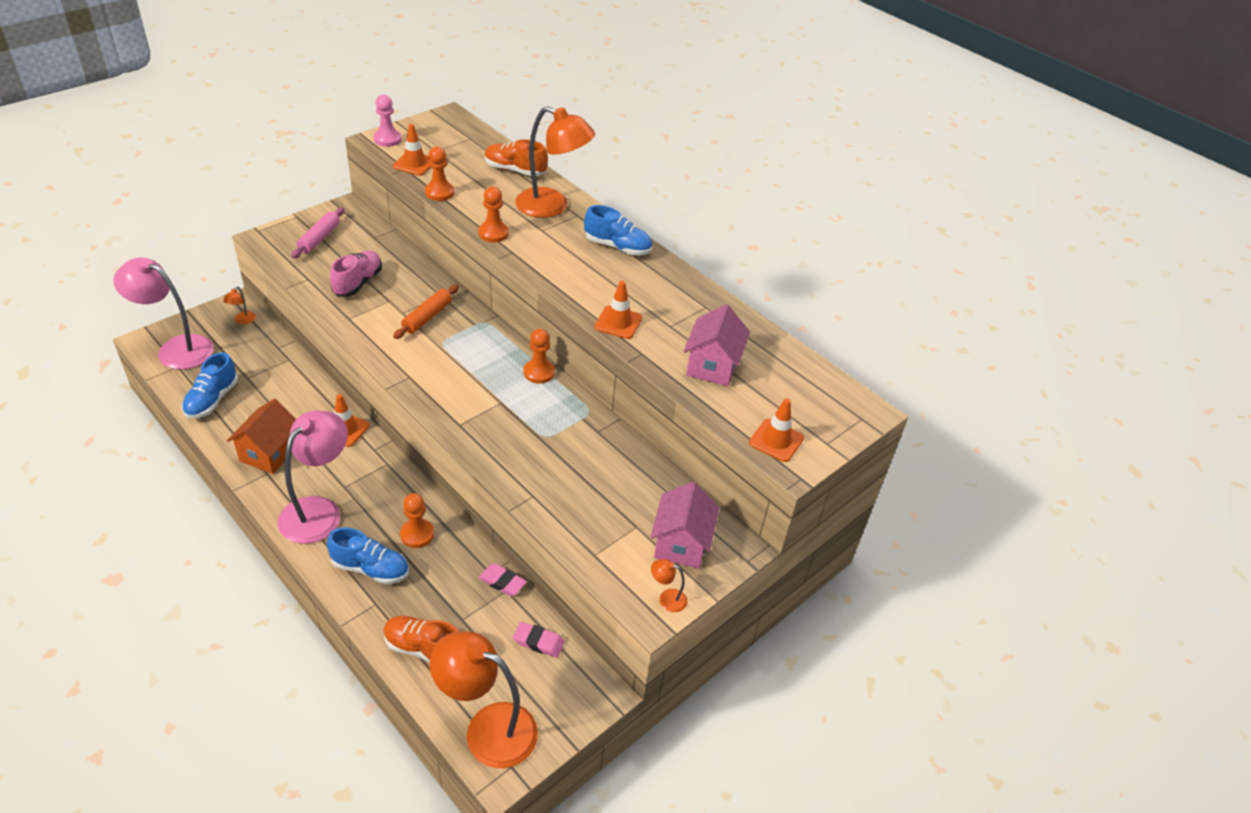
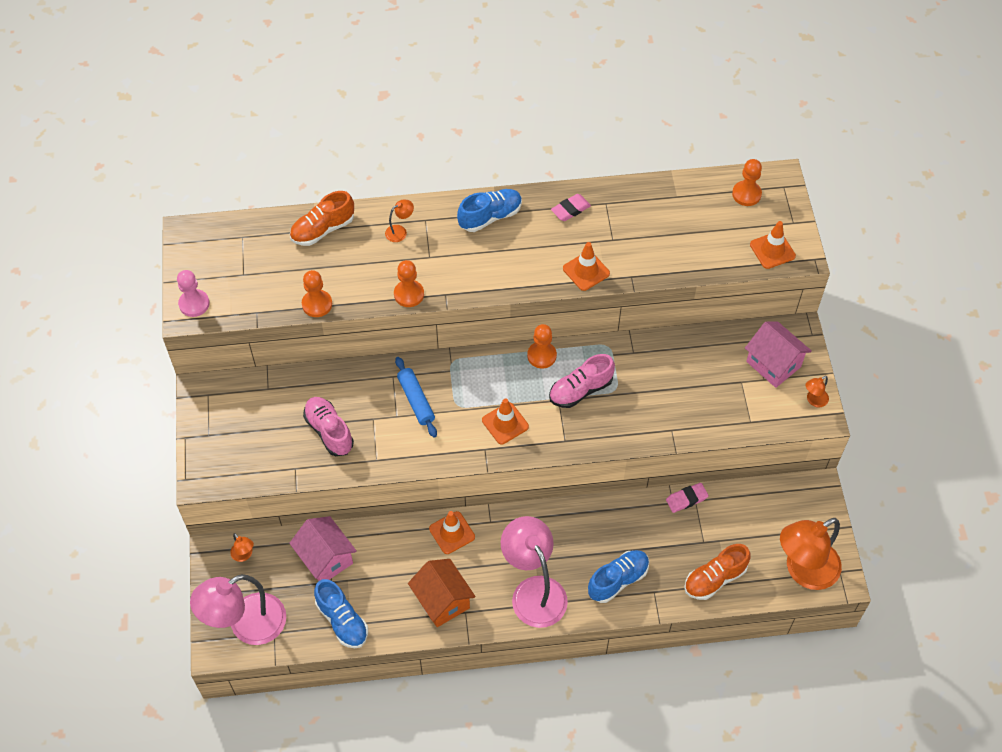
camera: 50 degrees left, 15 degrees up
(319, 238) = (236, 433): pink rolling pin -> none
(414, 164) = (254, 302): orange traffic cone -> orange traffic cone (505, 423)
(417, 534) = (604, 533): orange pawn -> orange pawn (746, 194)
(427, 317) = (416, 400): orange rolling pin -> blue rolling pin
(524, 412) = (580, 390): none -> pink shoe
(538, 642) = (753, 504): pink eraser -> pink eraser (570, 210)
(552, 206) = (400, 231): orange lamp -> orange lamp, size x0.40
(712, 366) = (674, 240): pink house -> pink house (326, 559)

